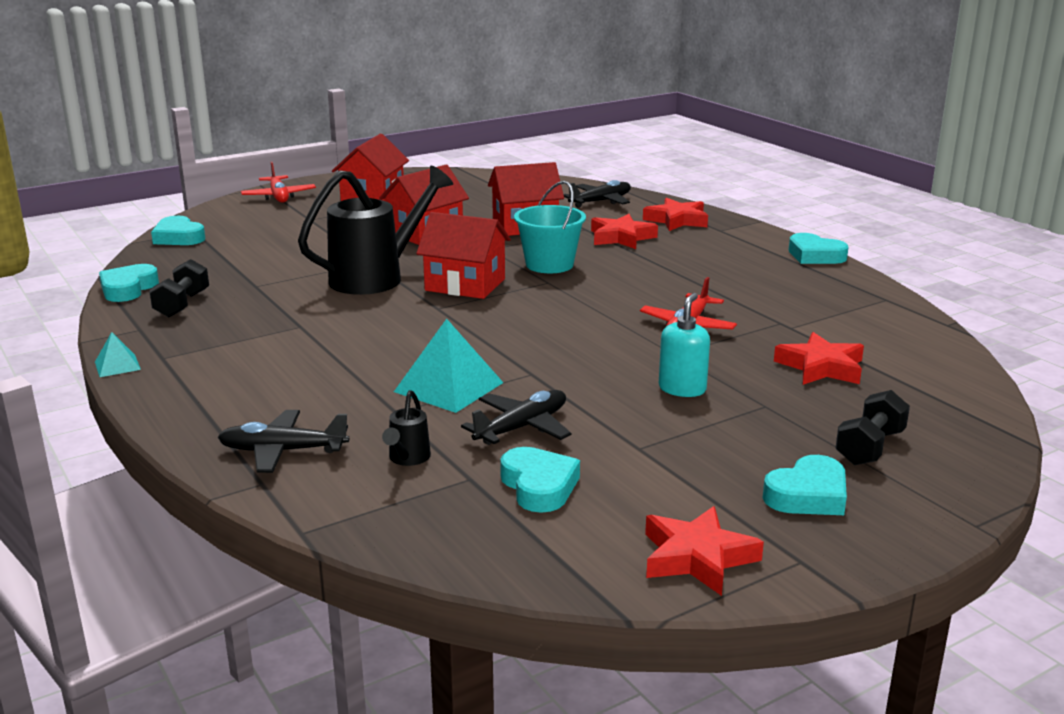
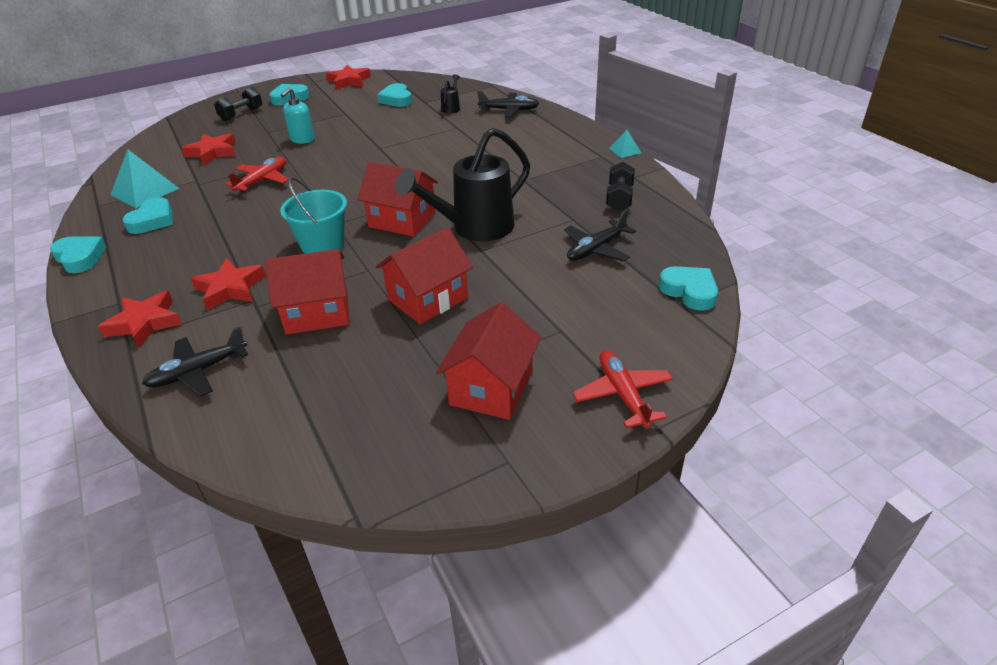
camera: 175 degrees left, 15 degrees up
(128, 289) = (676, 215): turquoise heart -> turquoise heart (152, 220)
(448, 387) = (428, 139): turquoise pyramid -> turquoise pyramid (145, 191)
(522, 427) = (395, 121): black plane -> black plane (596, 249)

